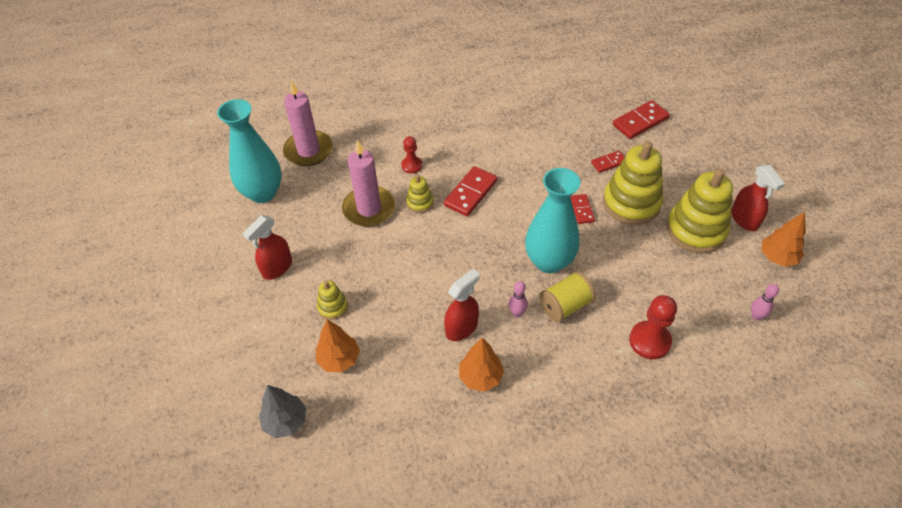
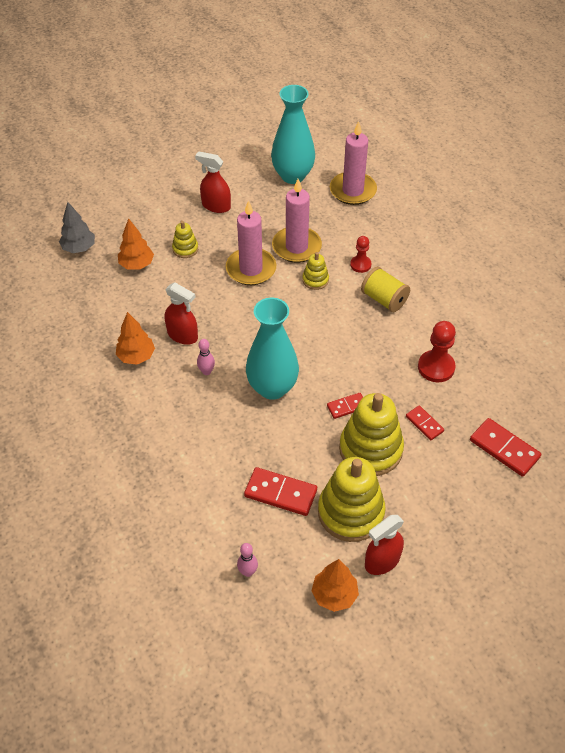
camera: 75 degrees right, 0 degrees up
(386, 252) = (251, 269): none -> pink candle
(470, 193) = (340, 315): red domino -> red domino (280, 493)
(565, 305) = (223, 406): yellow spool -> yellow spool (384, 299)
(649, 341) = (197, 477): red pawn -> red pawn (436, 367)

